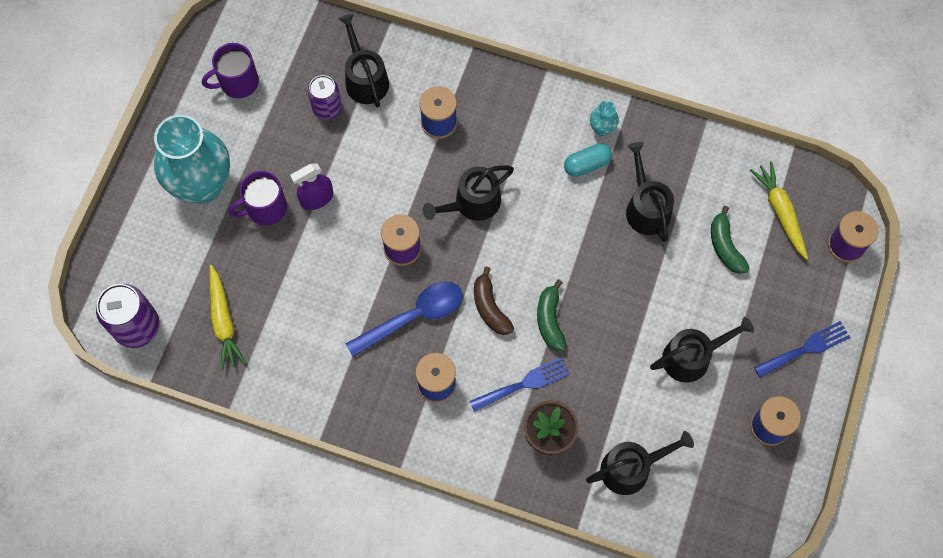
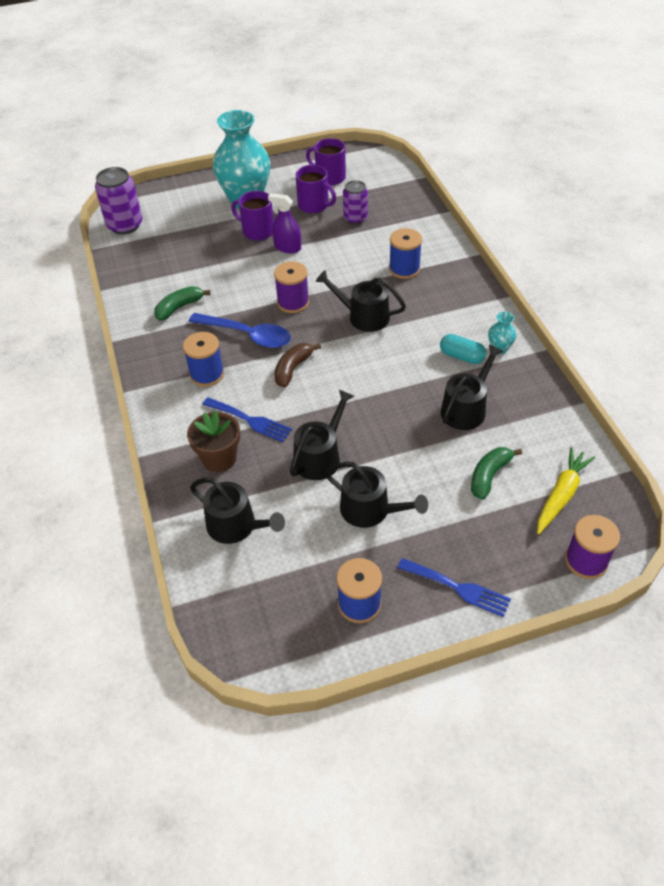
camera: 55 degrees right, 20 degrees down
(224, 321) = (161, 256): yellow carrot -> none
(272, 129) = (314, 205): none -> purple mug
(365, 79) = (395, 222): black watering can -> black watering can (320, 456)
(550, 320) = (316, 406): green banana -> green banana (179, 307)

